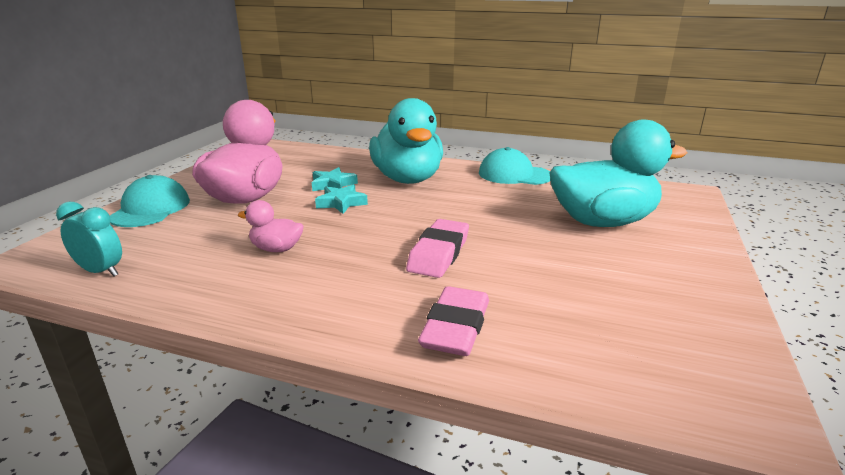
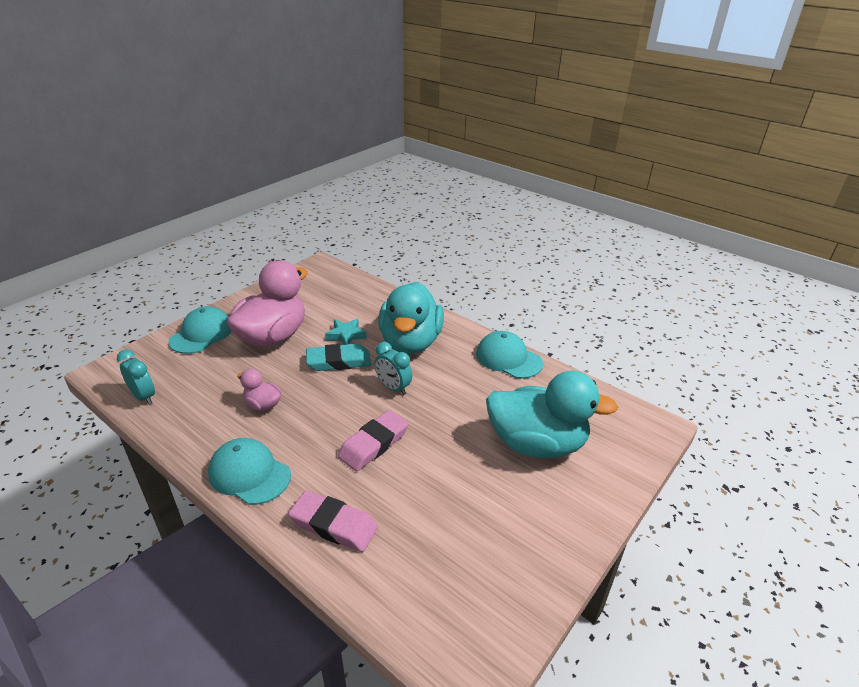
camera: 20 degrees right, 10 degrees up
(306, 308) = (249, 474): none -> turquoise cap
(341, 203) = (339, 361): turquoise star -> turquoise eraser
(420, 211) = (393, 388): none -> turquoise clock
(456, 327) = (334, 525): pink eraser -> pink eraser turned 75 degrees clockwise

